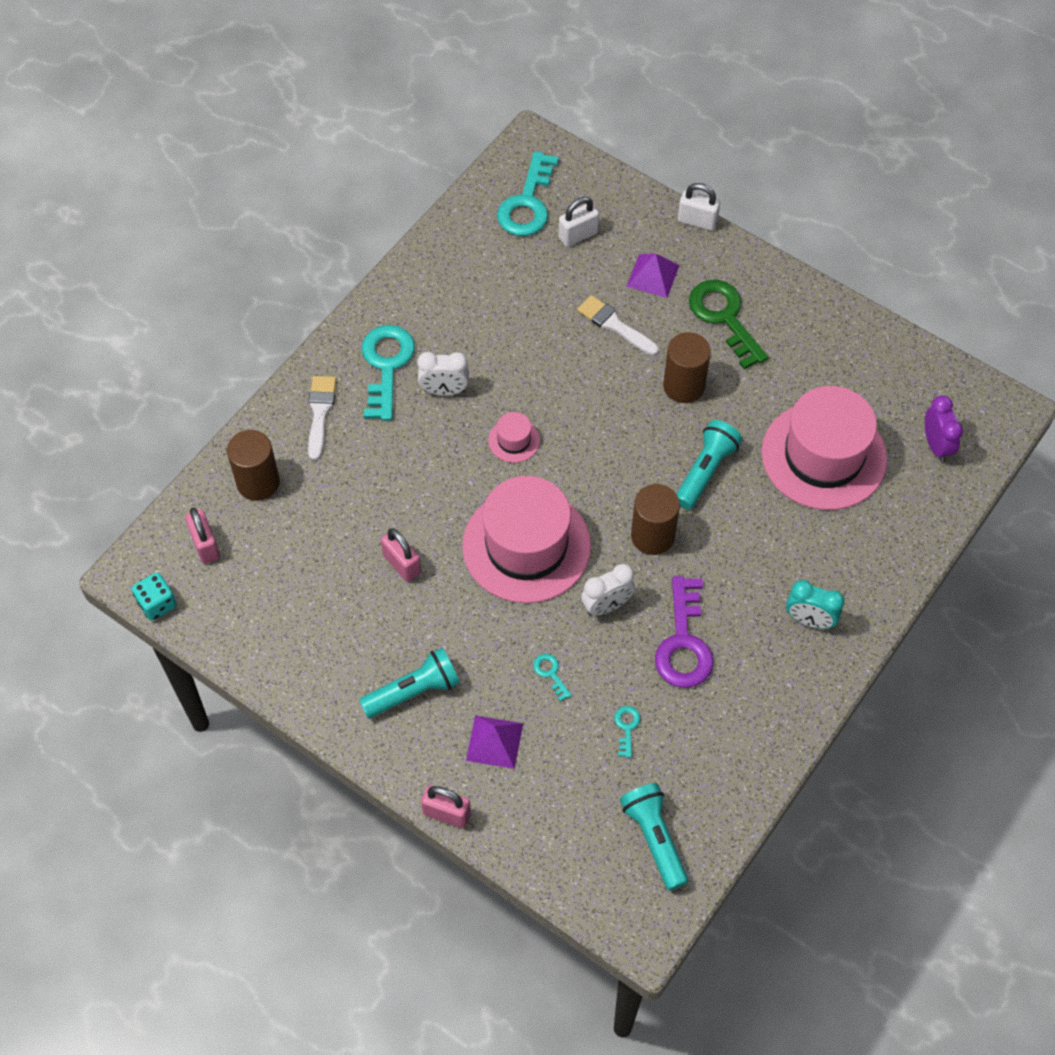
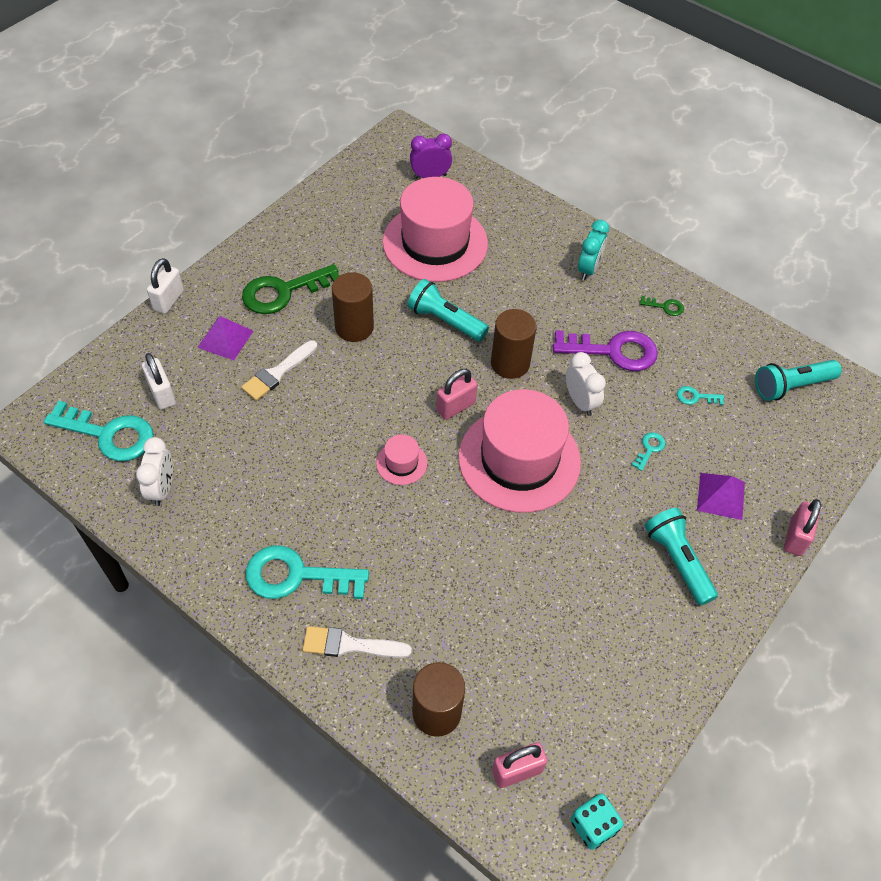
camera: 90 degrees left, 5 degrees down
(402, 564) = (540, 567): pink padlock -> pink padlock (456, 407)
(444, 390) = (335, 521): white clock -> white clock (162, 488)
(550, 673) = (649, 449): turquoise key -> turquoise key turned 150 degrees clockwise
(761, 704) = (665, 307): none -> green key

